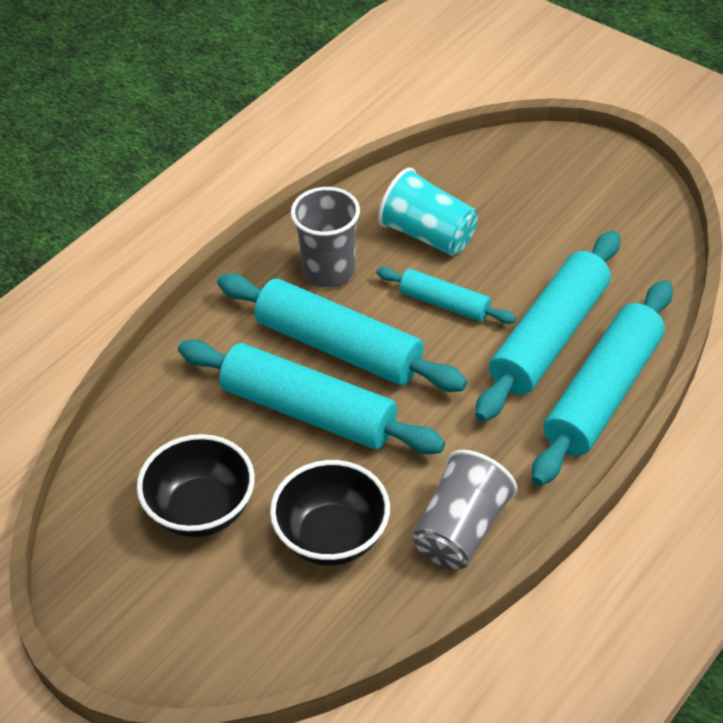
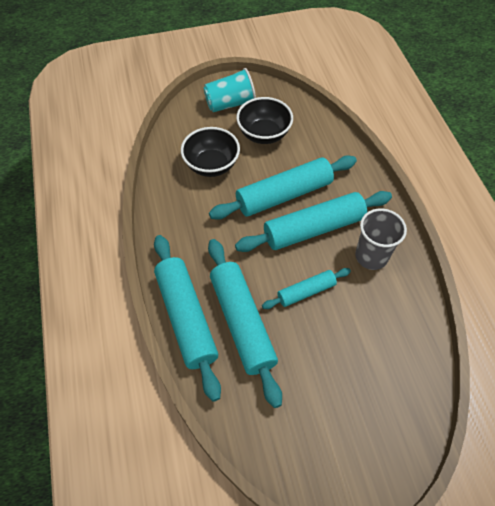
camera: 125 degrees right, 10 degrees up
(428, 235) = (365, 321): turquoise cup -> turquoise cup (230, 104)
(461, 530) = (172, 207): grey cup -> none

